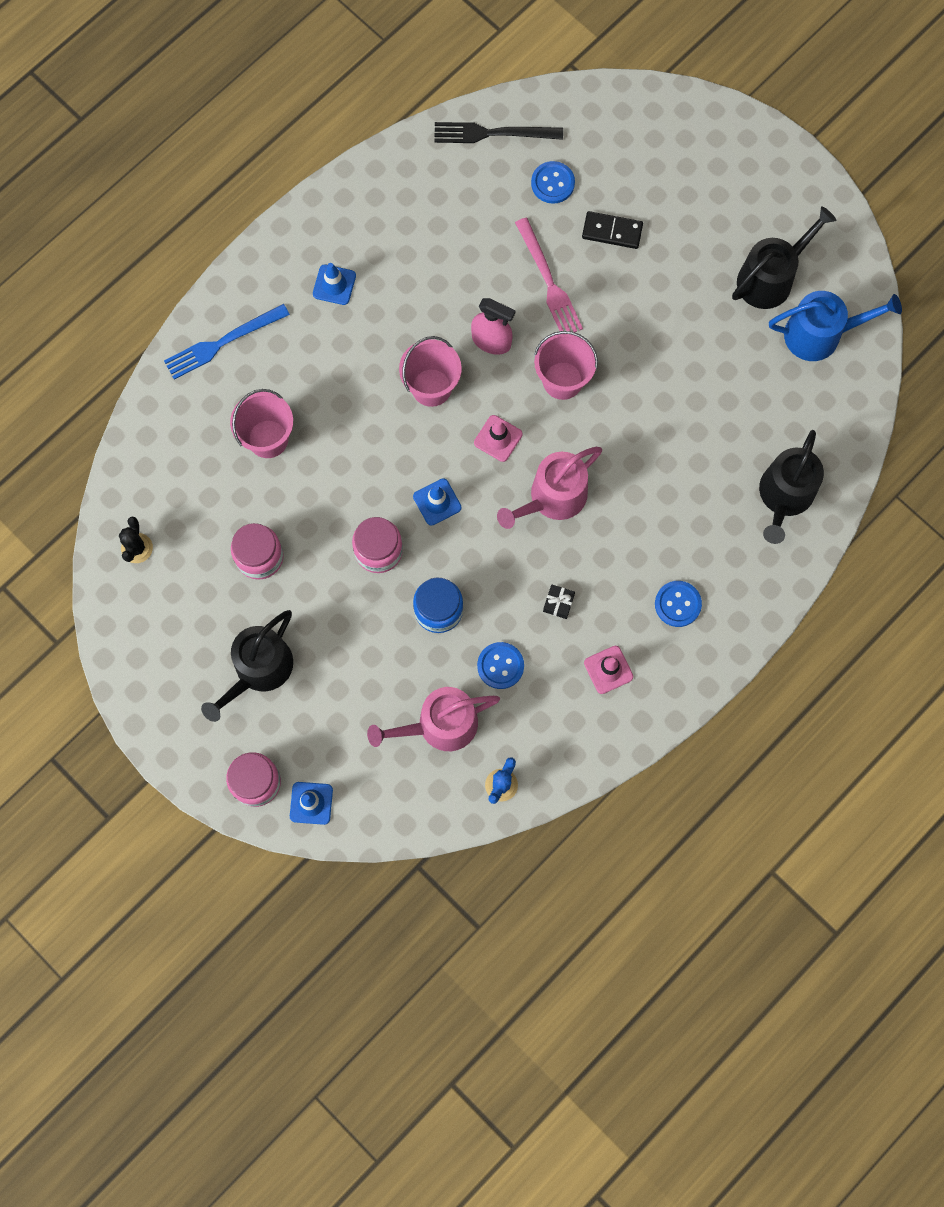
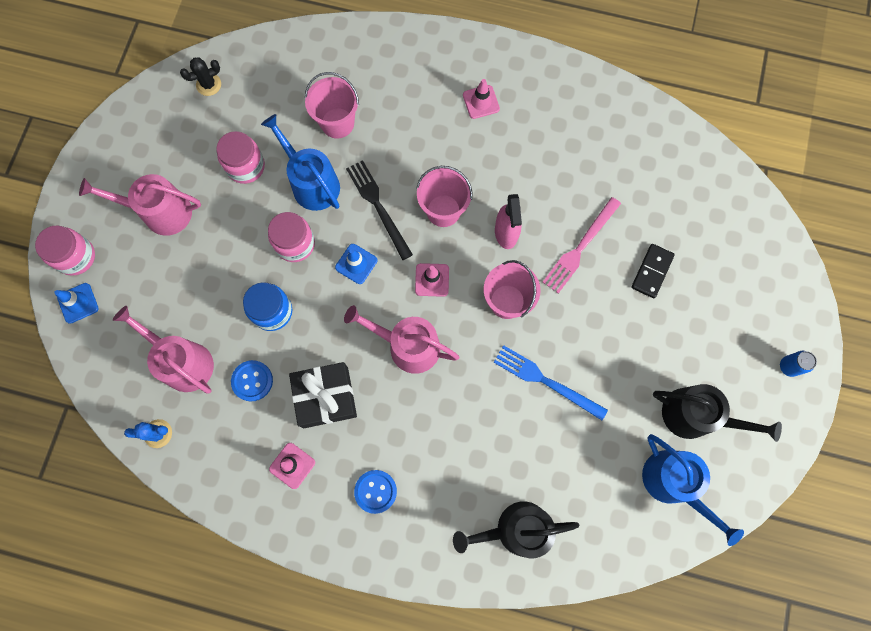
camera: 60 degrees right, 0 degrees up
(222, 342) = (391, 55): blue fork -> blue fork (546, 381)
(259, 670) = (161, 212): black watering can -> pink watering can
(321, 499) = (312, 183): none -> blue watering can
(334, 285) = (481, 102): blue traffic cone -> pink traffic cone
(493, 133) = (671, 143): black fork -> black fork (378, 206)
(552, 183) = (661, 207): blue button -> none
(558, 603) = (325, 397): black gift -> black gift, size x2.36
(612, 231) = (652, 271): black domino -> black domino turned 45 degrees clockwise
(772, 169) = (788, 366): none -> blue can

